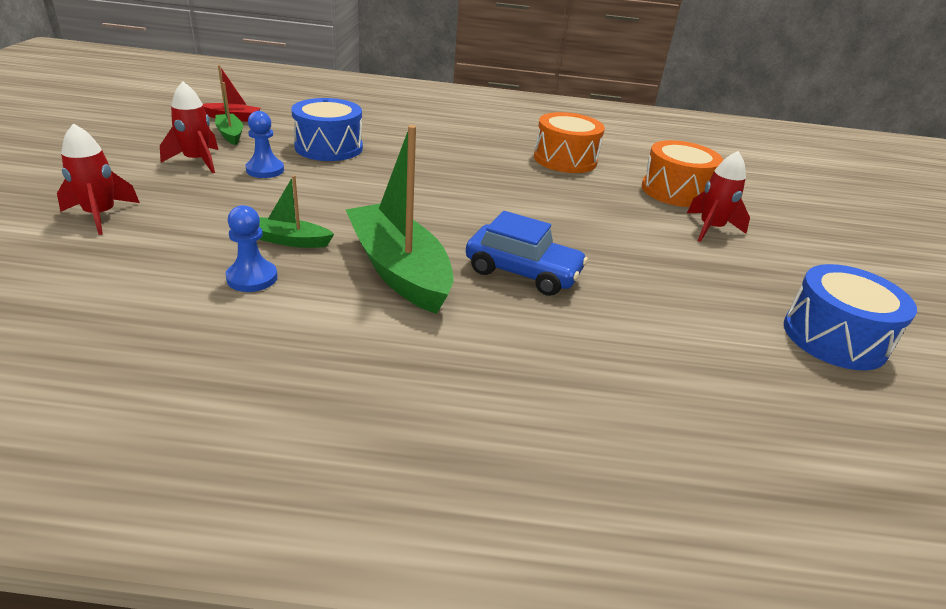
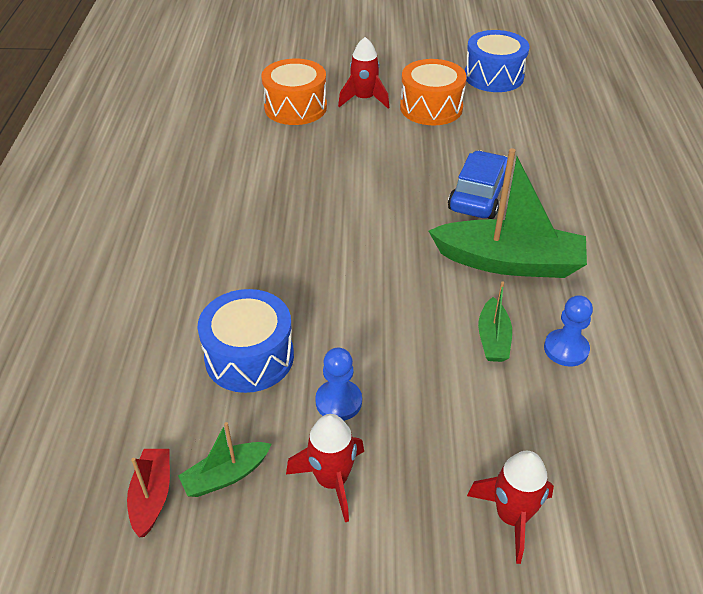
camera: 90 degrees left, 10 degrees up
(399, 270) = (509, 262): green boat -> green boat turned 135 degrees counterclockwise
(565, 159) = (237, 166): orange drum -> orange drum (431, 108)

